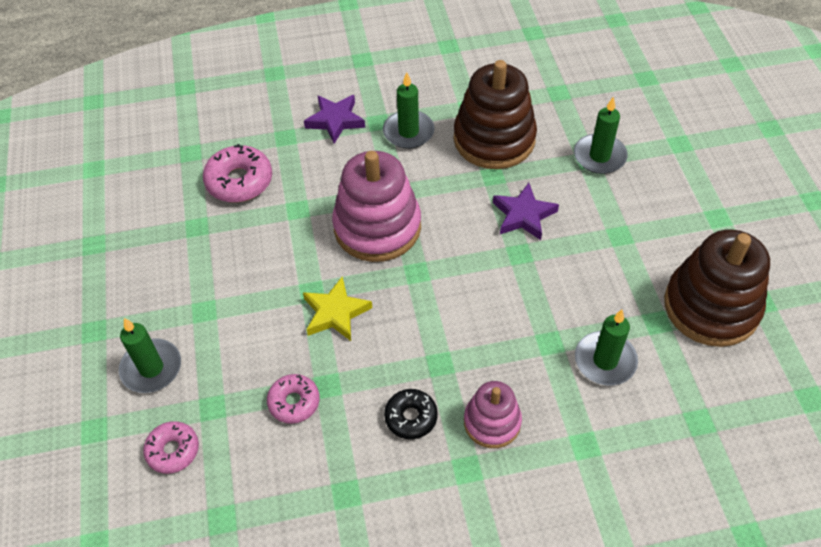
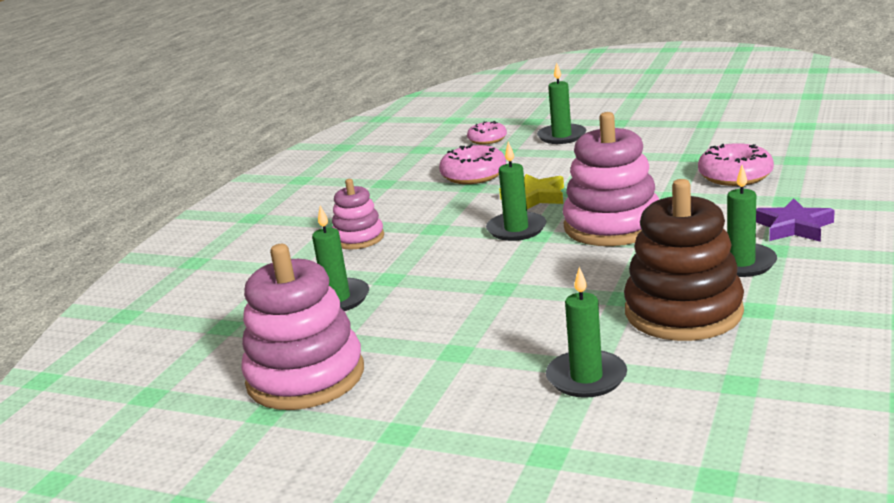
camera: 125 degrees right, 30 degrees down
(294, 402) = (473, 175): pink donut -> pink donut, size x1.55
(411, 417) = (405, 210): black donut -> none
(413, 293) = (516, 229): none -> green candle
(523, 215) = (547, 302): purple star -> none
(711, 307) = (305, 377): brown stacking toy -> pink stacking toy

